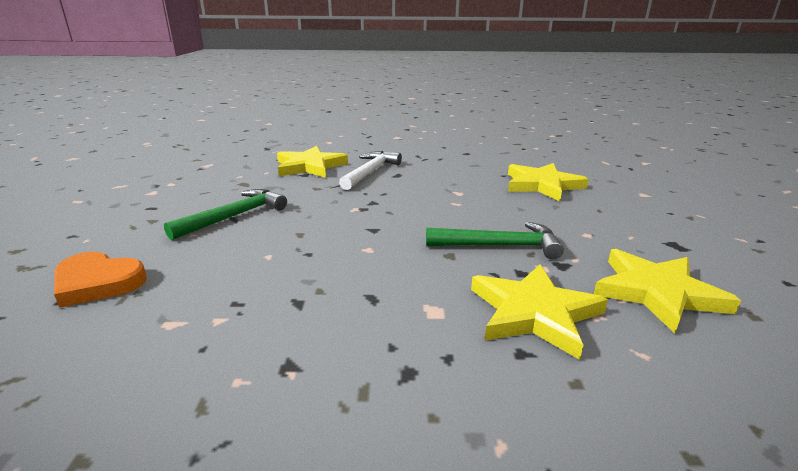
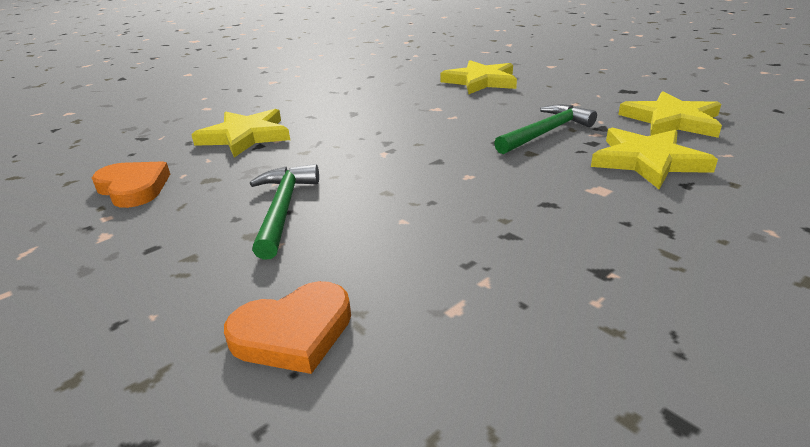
camera: 40 degrees left, 5 degrees up
(208, 174) = (133, 188): none -> orange heart
(370, 172) = (323, 119): white hammer -> none

